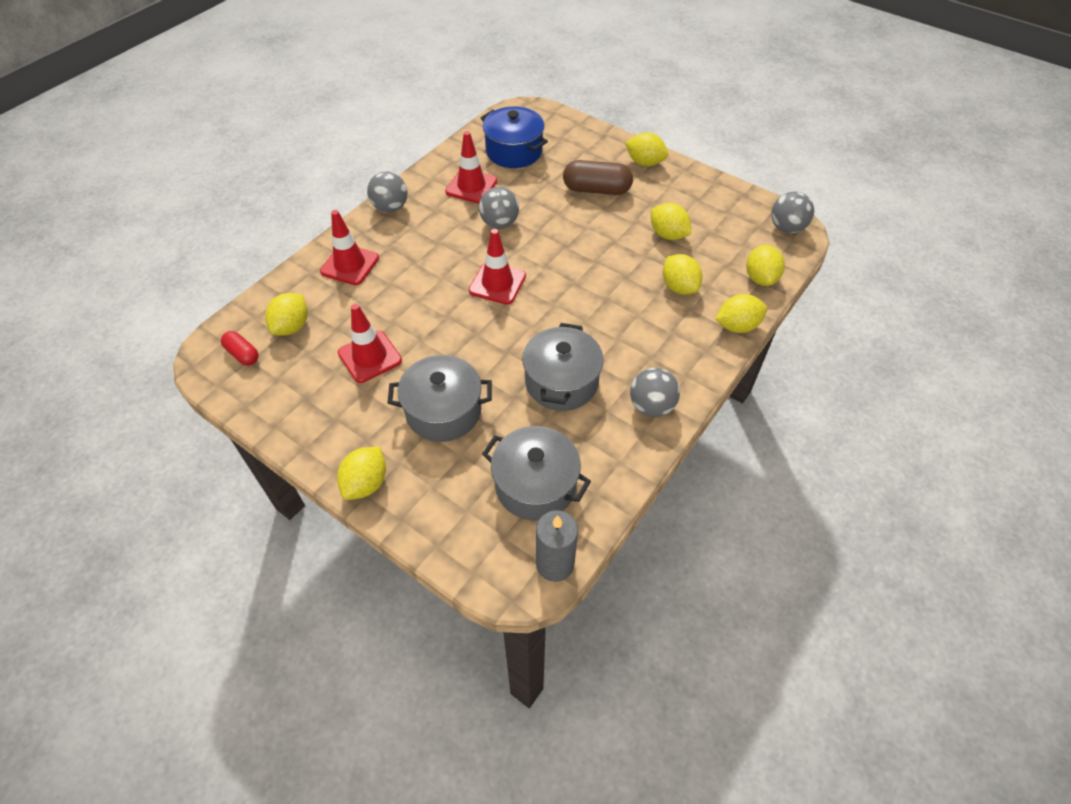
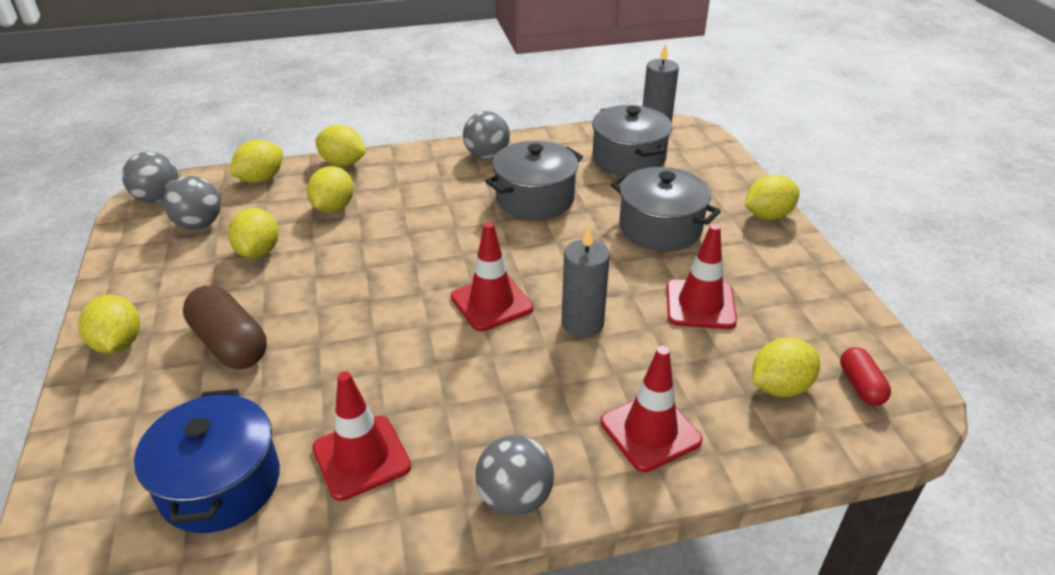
camera: 140 degrees left, 15 degrees down
(432, 301) = (582, 323): none -> grey candle
(499, 223) = (400, 372): grey ball -> grey ball (199, 224)

